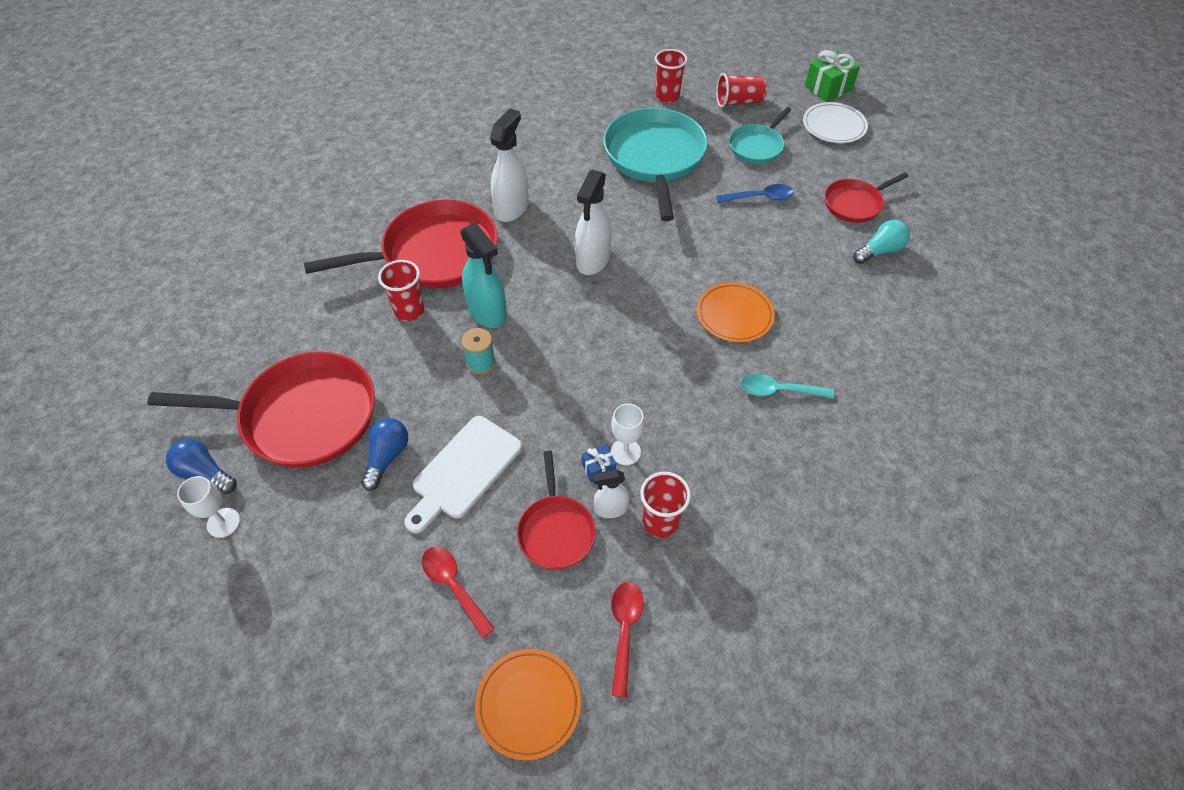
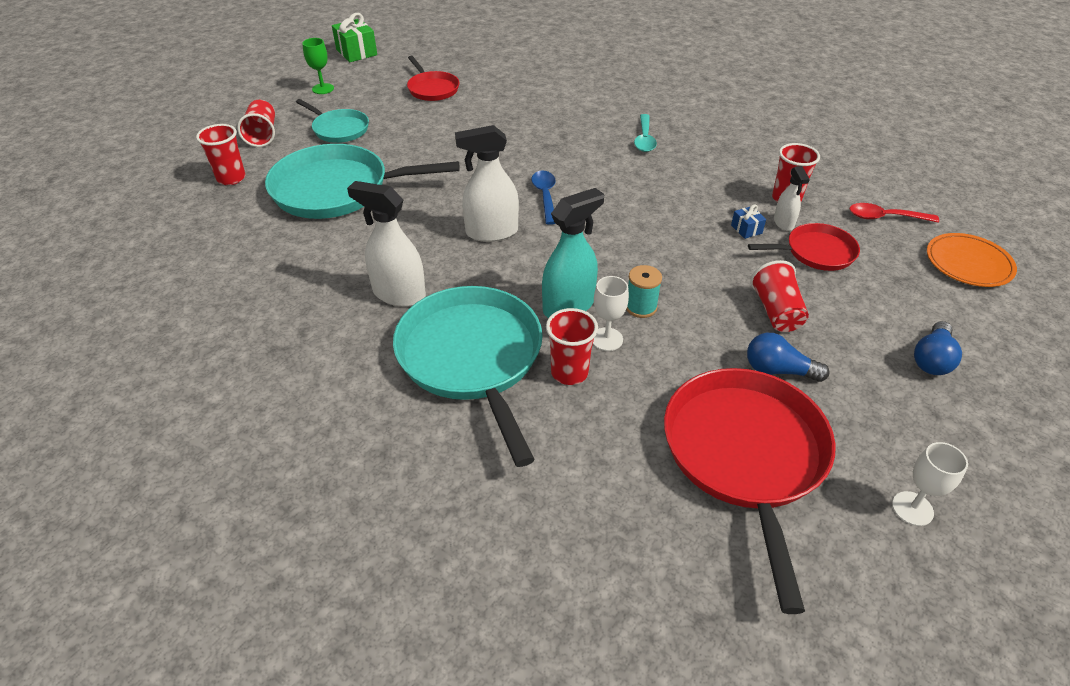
camera: 90 degrees left, 10 degrees down
(205, 473) = (857, 546): blue light bulb -> blue light bulb (932, 359)
(434, 253) = (472, 358): red pan -> turquoise pan
(453, 586) = (895, 310): red spoon -> none
(464, 471) = (776, 311): white cutting board -> red cup
(593, 260) = (491, 232): white spray bottle -> white spray bottle turned 150 degrees clockwise
(625, 452) = (725, 215): white goblet -> white goblet (607, 339)
(734, 315) = (565, 154): orange plate -> none
(760, 198) = (415, 132): blue spoon -> blue spoon (545, 196)
(828, 88) = (263, 86): green gift -> green gift (356, 52)
(834, 126) = (323, 89): white plate -> green goblet
(880, 251) = (491, 84): turquoise light bulb -> none

